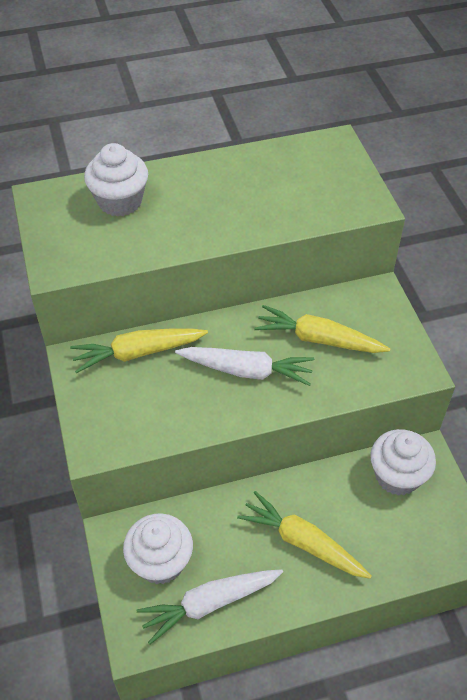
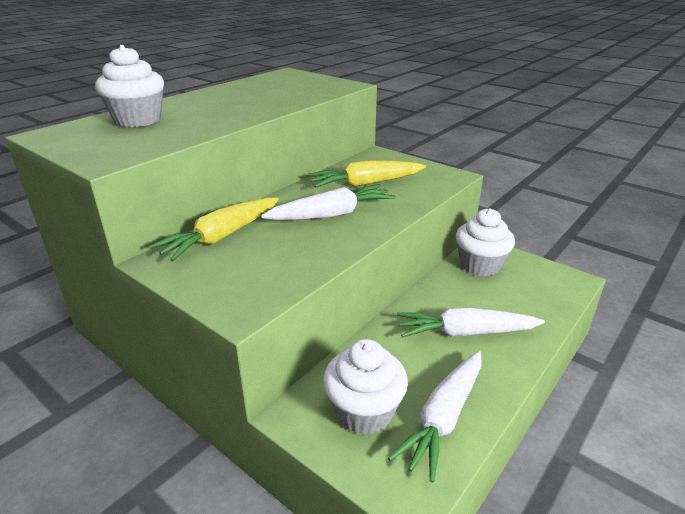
camera: 35 degrees left, 20 degrees down
(302, 542) = (465, 332): yellow carrot -> white carrot

